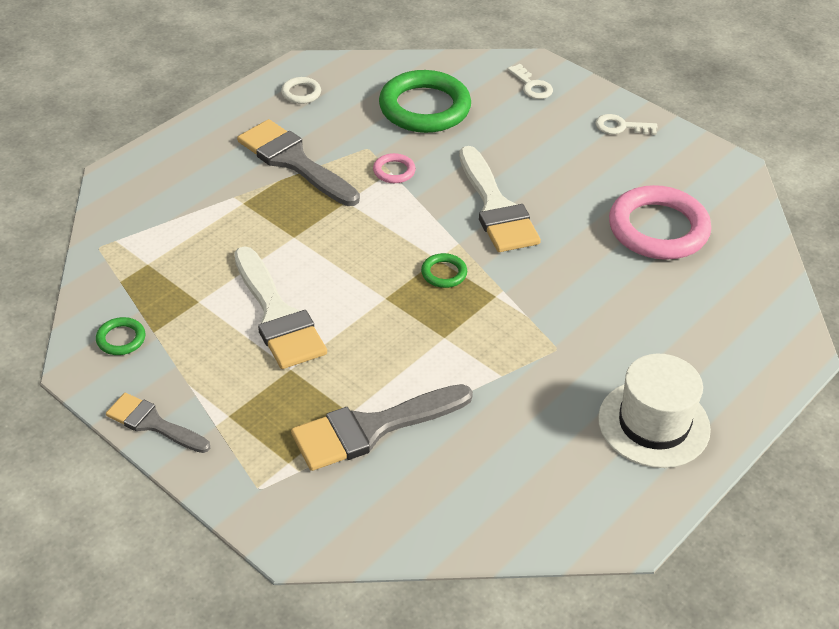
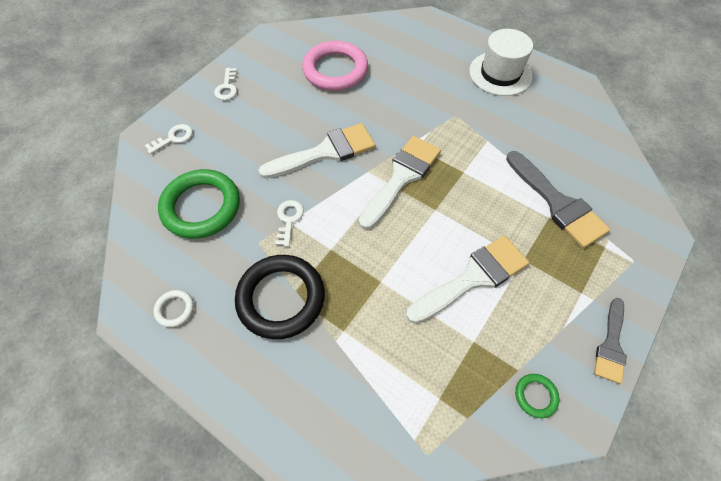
camera: 95 degrees left, 15 degrees up
(293, 161) = (281, 298): grey brush -> black ring
(394, 171) = (288, 220): pink ring -> white key
(444, 273) = (401, 177): green ring -> white brush

